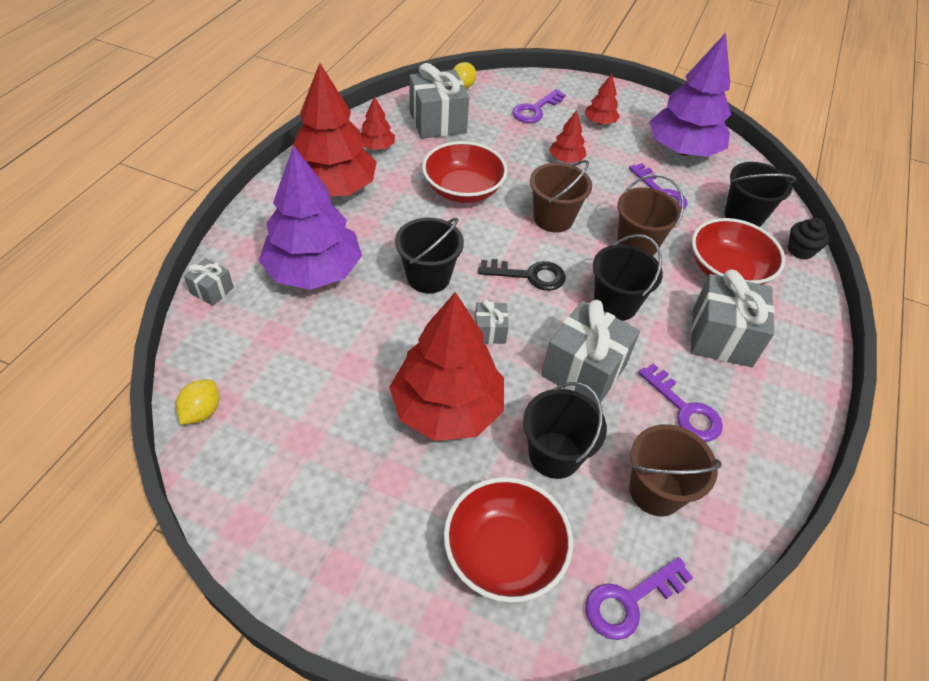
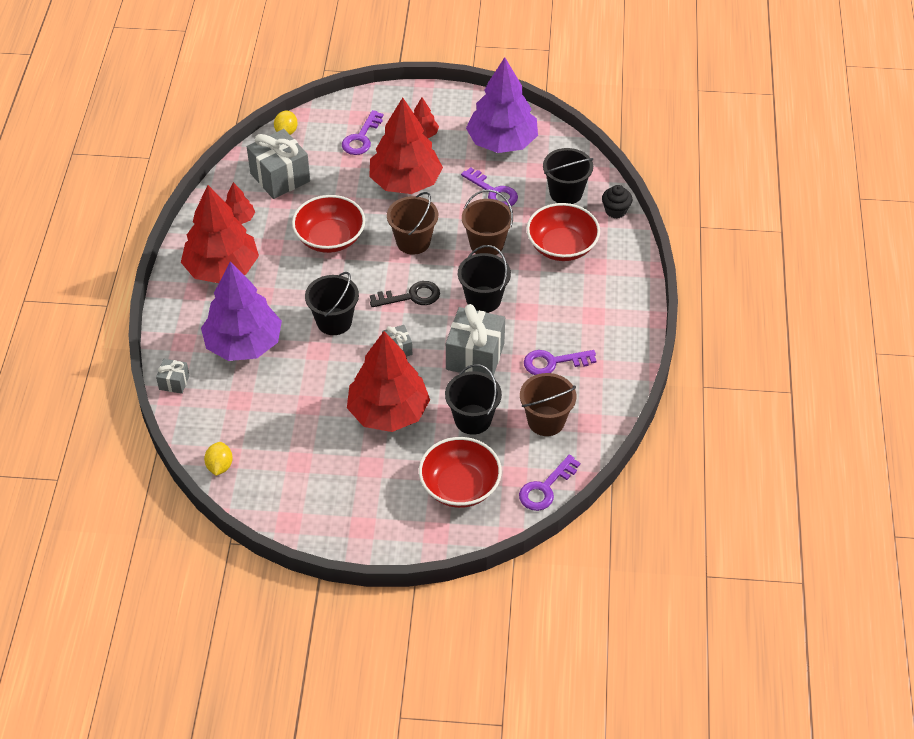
camera: 15 degrees left, 0 degrees up
(566, 159) = (405, 182): red tree -> red tree, size x2.21
(685, 410) = (553, 362): purple key -> purple key turned 135 degrees clockwise
(721, 337) = (568, 301): grey gift -> none

